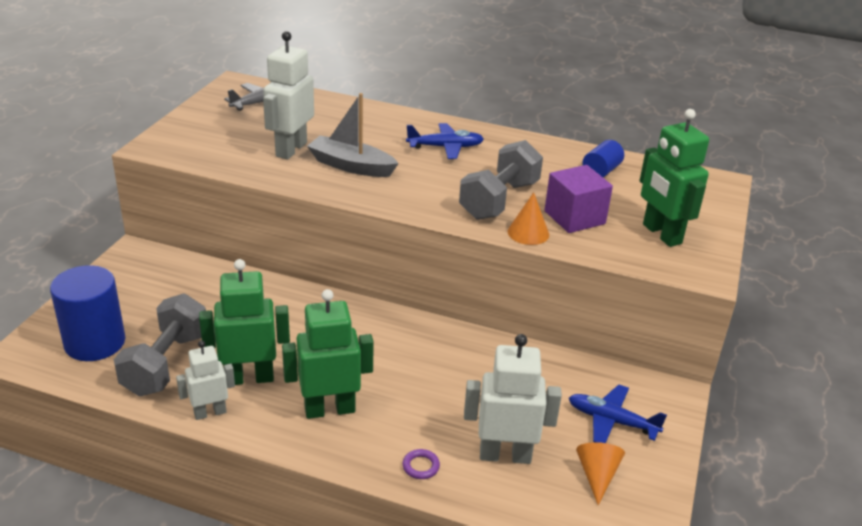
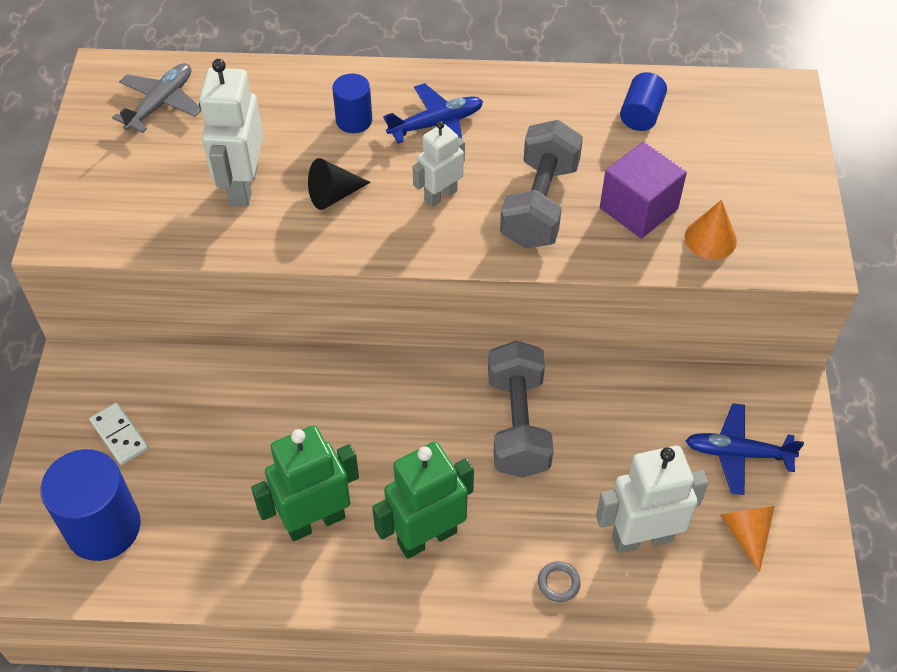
camera: 15 degrees left, 20 degrees up
(140, 295) = (119, 435): none -> white domino
(166, 364) = (206, 532): grey dumbbell -> grey dumbbell (518, 424)
(210, 412) = (293, 586): white robot -> white robot (440, 195)
(351, 166) = (334, 195): grey boat -> black cone
(388, 134) = (354, 120): none -> blue cylinder
(421, 466) = (558, 583): purple ring -> grey ring
(528, 233) = (594, 252): orange cone -> orange cone (710, 238)
(661, 234) = (746, 207): green robot -> none

